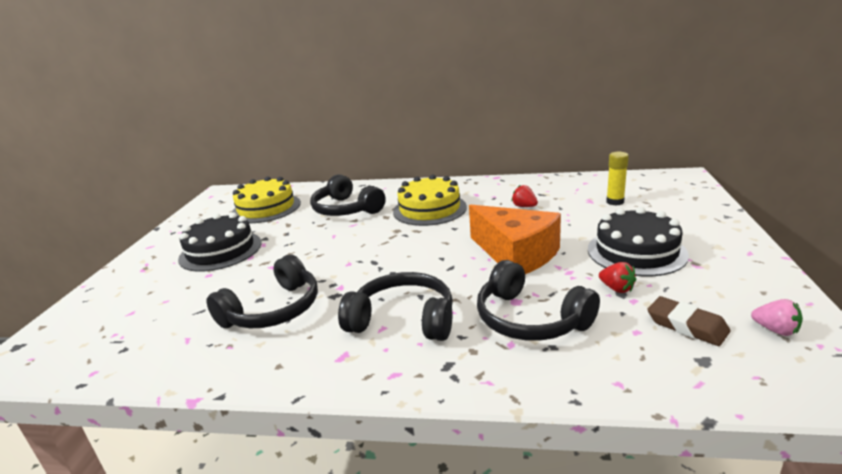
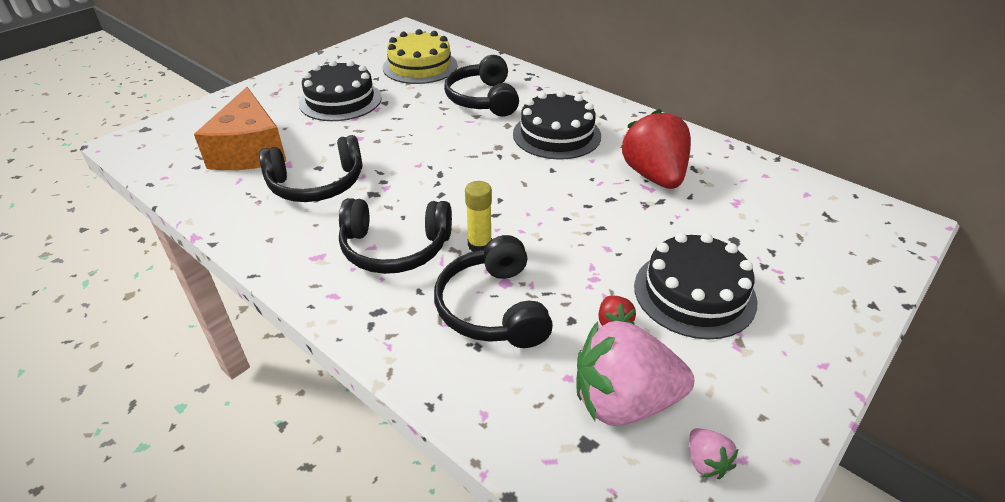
camera: 30 degrees right, 15 degrees up
(403, 320) = (395, 248): black headphones -> black headphones turned 135 degrees clockwise
(429, 209) = (556, 135): yellow cake -> black cake
(516, 254) = (570, 231): orange cheese -> orange cheese (250, 150)
(524, 206) = (654, 176): red strawberry -> red strawberry, size x2.36
(615, 202) = (763, 218): yellow glue stick -> yellow glue stick (479, 245)
(686, 325) = (623, 401): brown eraser -> pink strawberry

